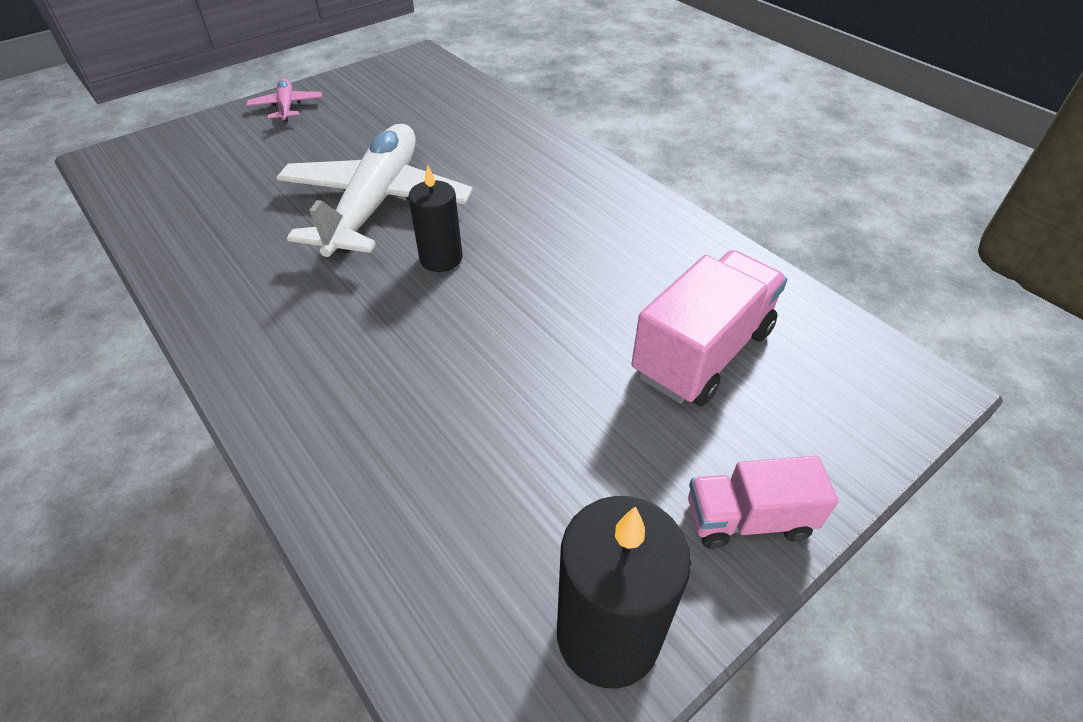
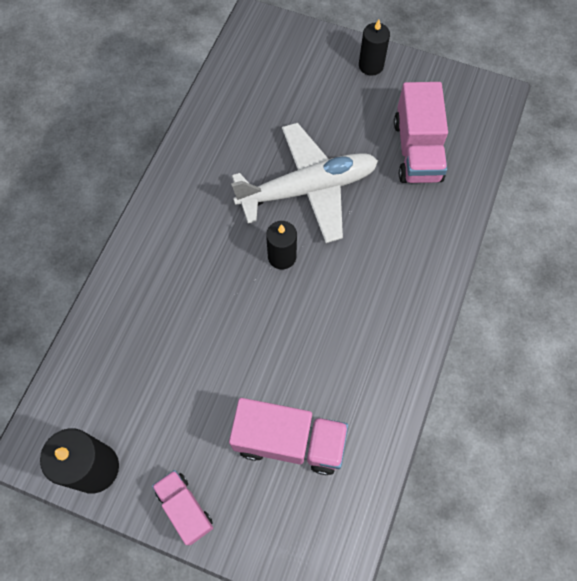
camera: 60 degrees right, 20 degrees up
(286, 107) = (371, 65): pink plane -> black candle
(421, 117) = (417, 150): none -> pink truck

